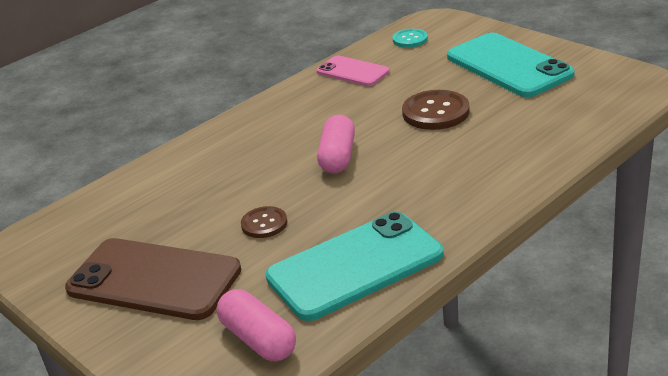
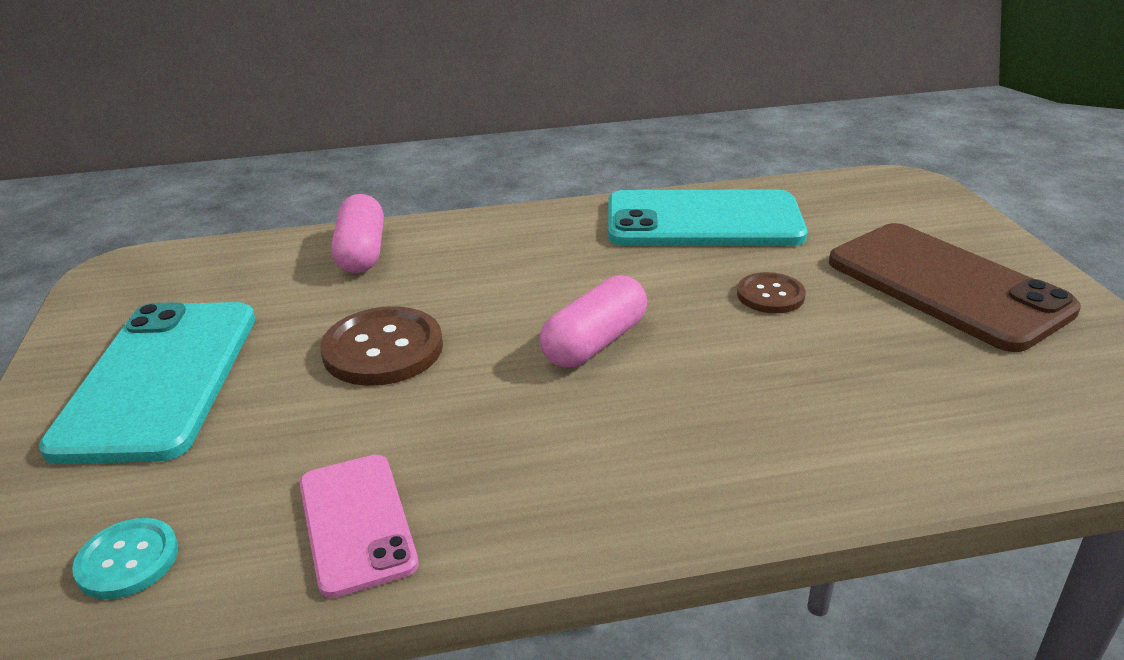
camera: 150 degrees left, 0 degrees up
(258, 339) = (842, 202): pink capsule -> pink capsule (361, 252)

